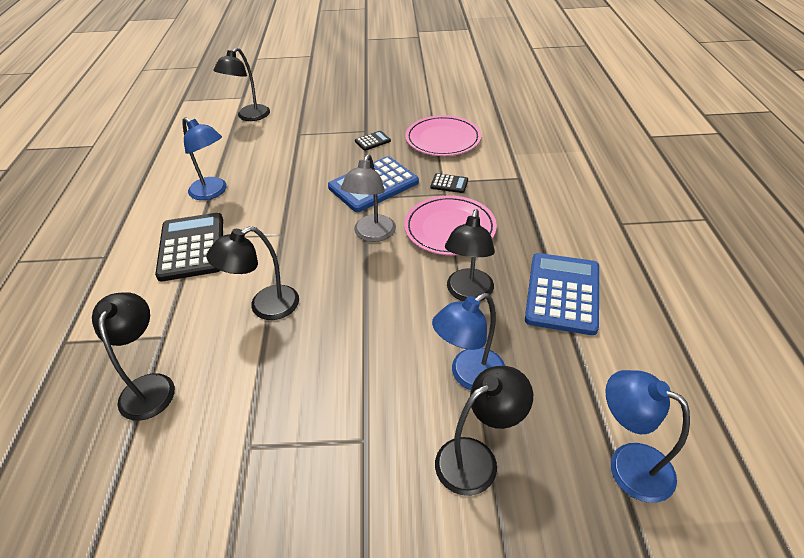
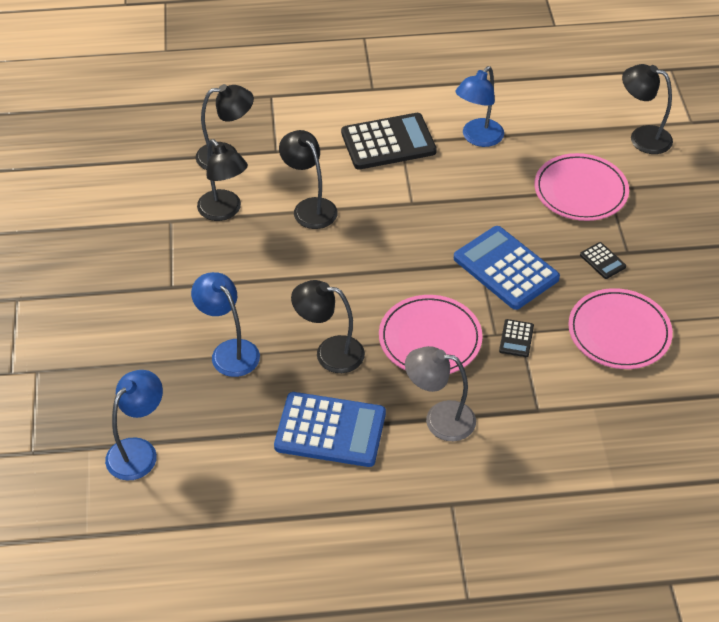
camera: 85 degrees right, 5 degrees up
(296, 145) = (580, 191): none -> pink plate
(372, 234) = (415, 273): grey lamp -> grey lamp (439, 419)
(477, 458) = (151, 354): black lamp -> black lamp (224, 211)

